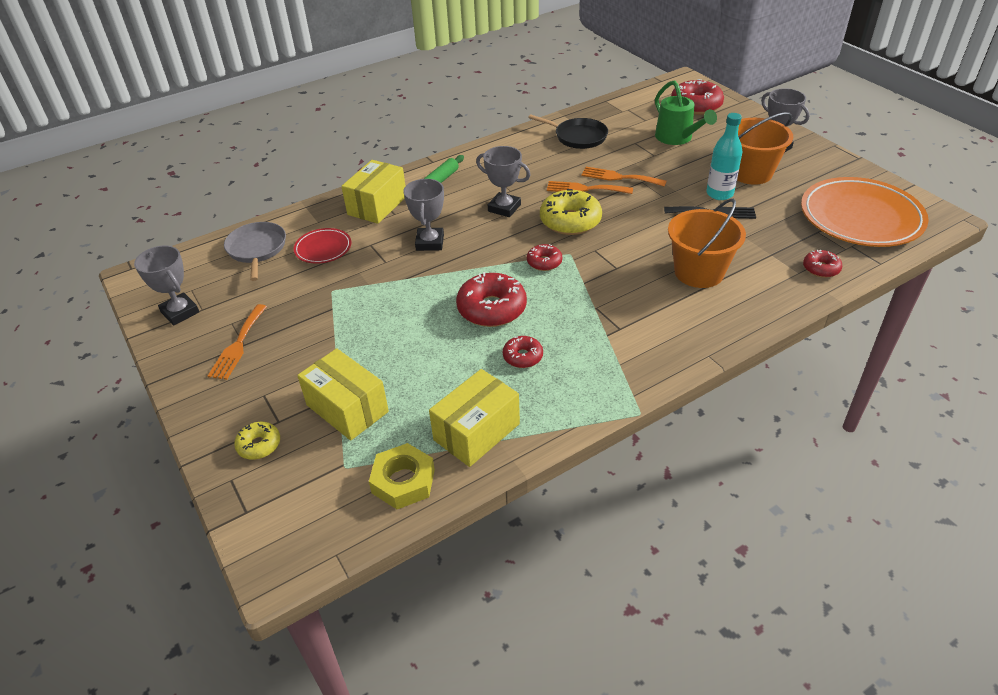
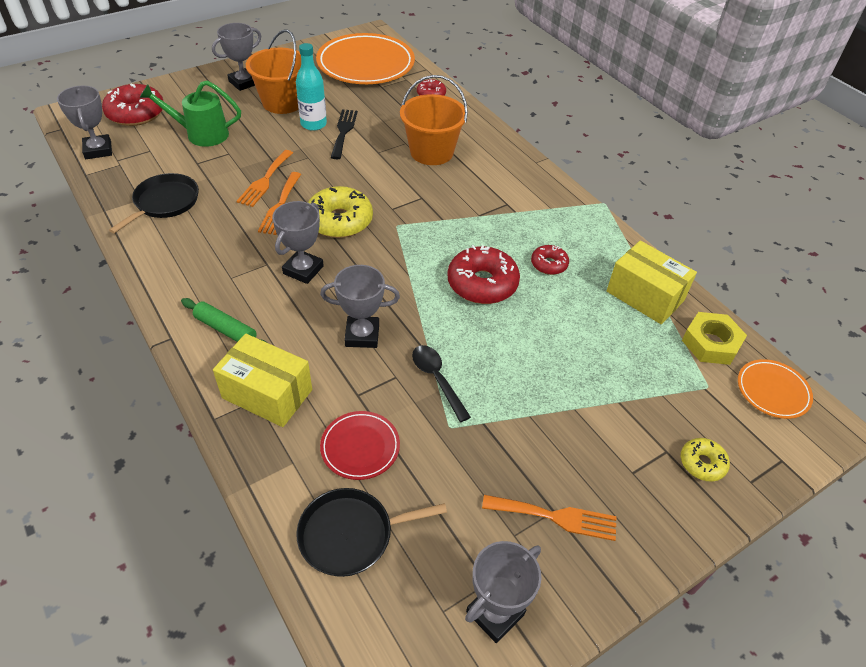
camera: 95 degrees left, 5 degrees up
(257, 249) = (351, 534): grey pan -> black pan
(330, 526) = (772, 391): none -> orange plate
(347, 408) = (637, 392): yellow box -> none
(379, 283) = (437, 379): none -> black spoon
(544, 262) = (409, 243): red donut -> none
(637, 99) = (98, 150): none -> grey trophy
(677, 138) = (201, 134): green watering can -> green watering can turned 150 degrees counterclockwise

